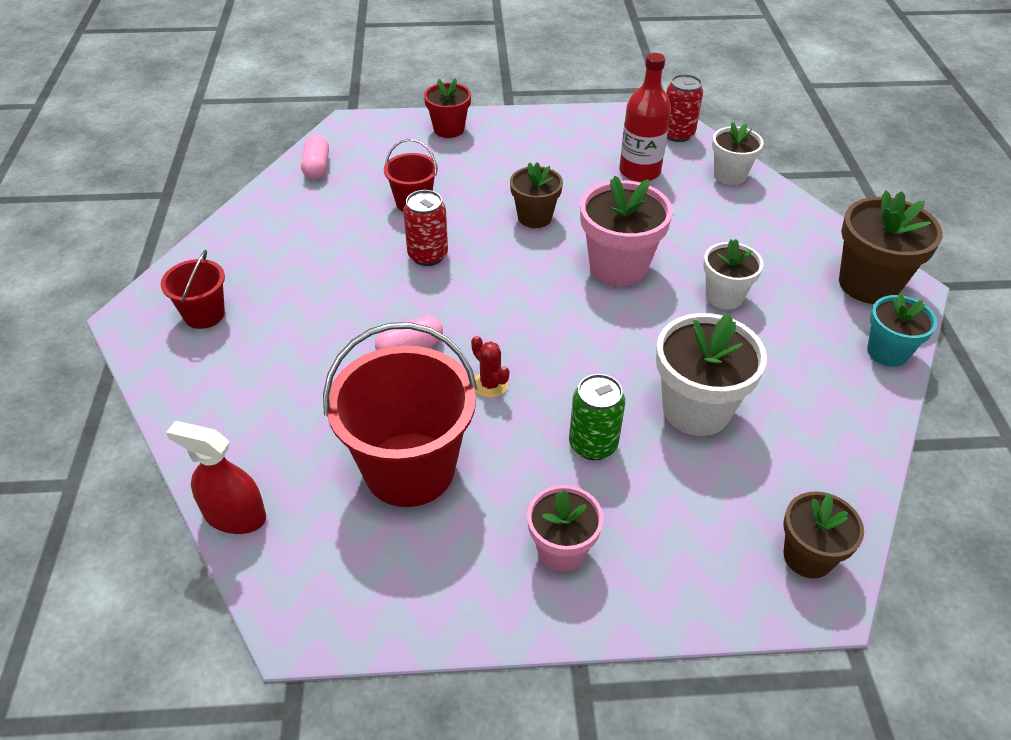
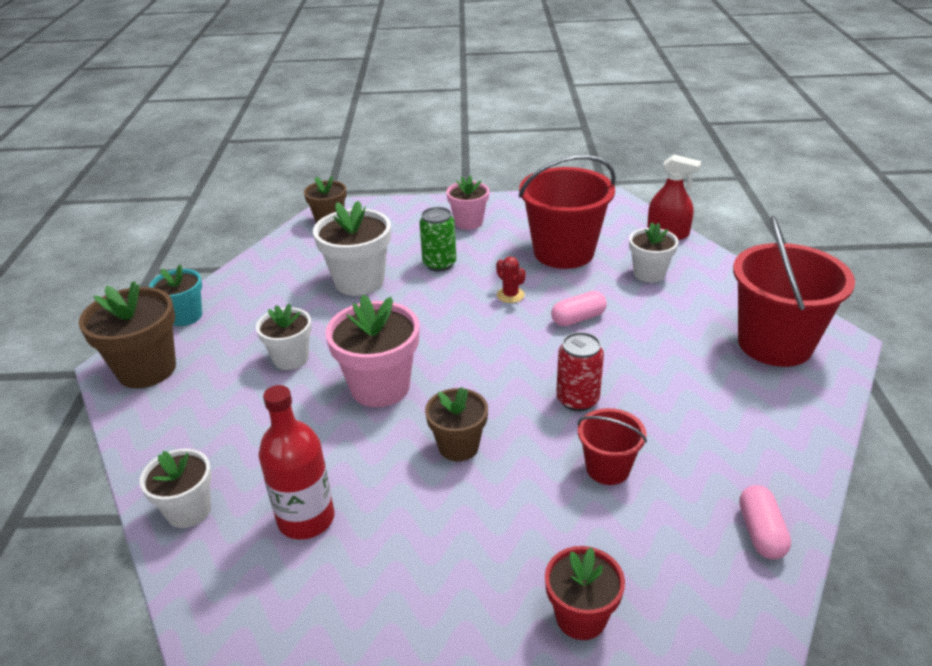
camera: 175 degrees left, 10 degrees down
(204, 314) = (774, 344): red bucket -> red bucket, size x1.95
(299, 423) = (649, 274): none -> white flower pot
(677, 134) = (215, 598): red can -> none

